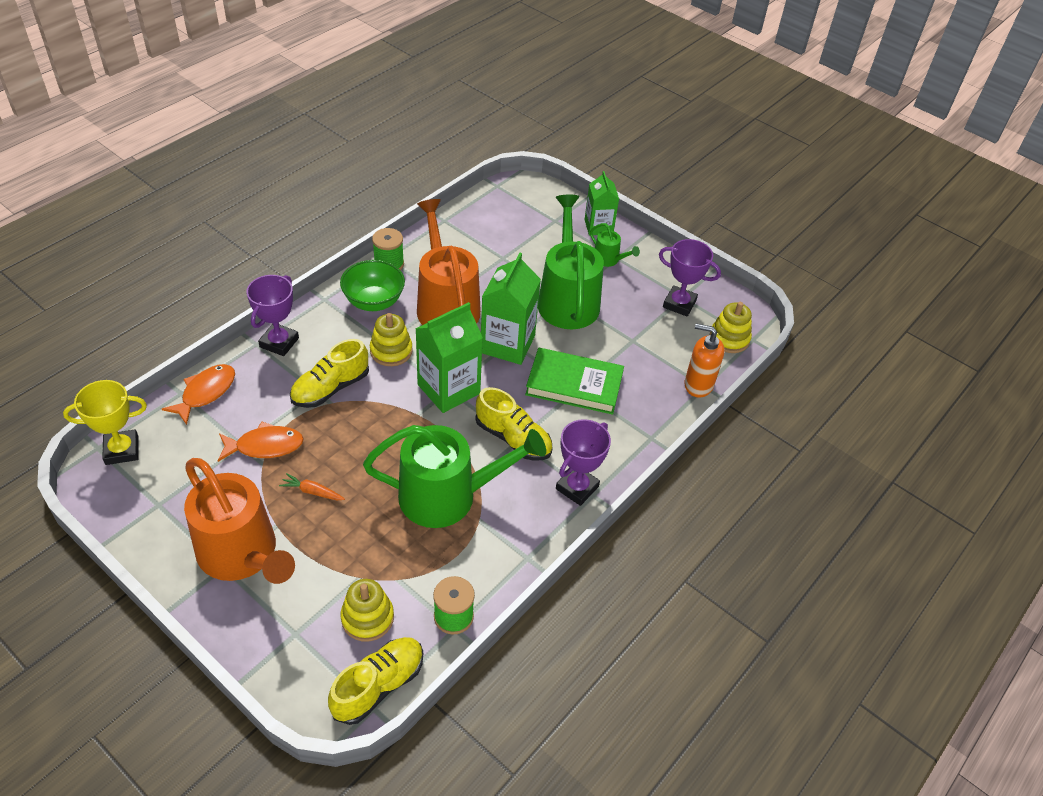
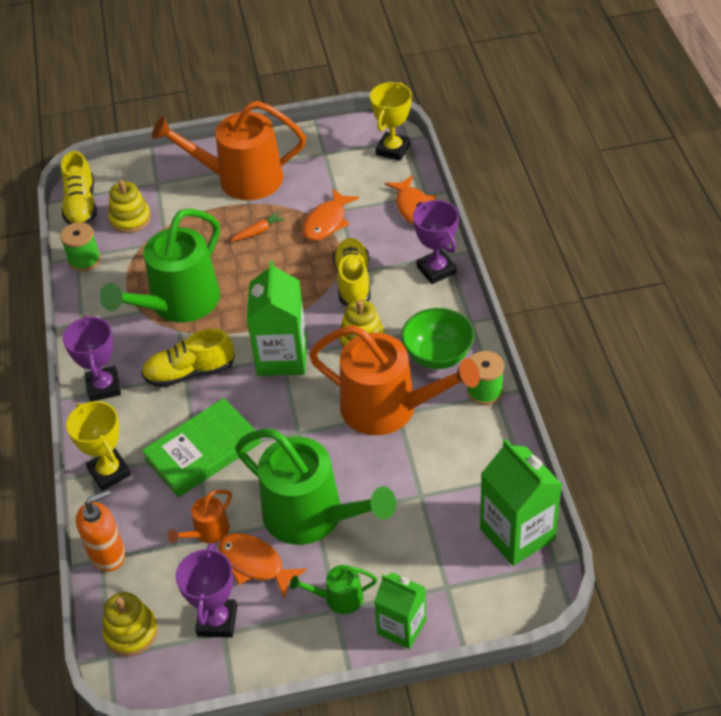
camera: 135 degrees right, 0 degrees up
(507, 344) = (296, 429): green carton -> green carton (517, 534)
(627, 308) = (255, 564): none -> orange fish
(629, 343) = (208, 532): none -> orange watering can
(642, 428) = (109, 472): none -> yellow trophy
(679, 304) = (217, 621): purple trophy -> purple trophy turned 60 degrees counterclockwise

